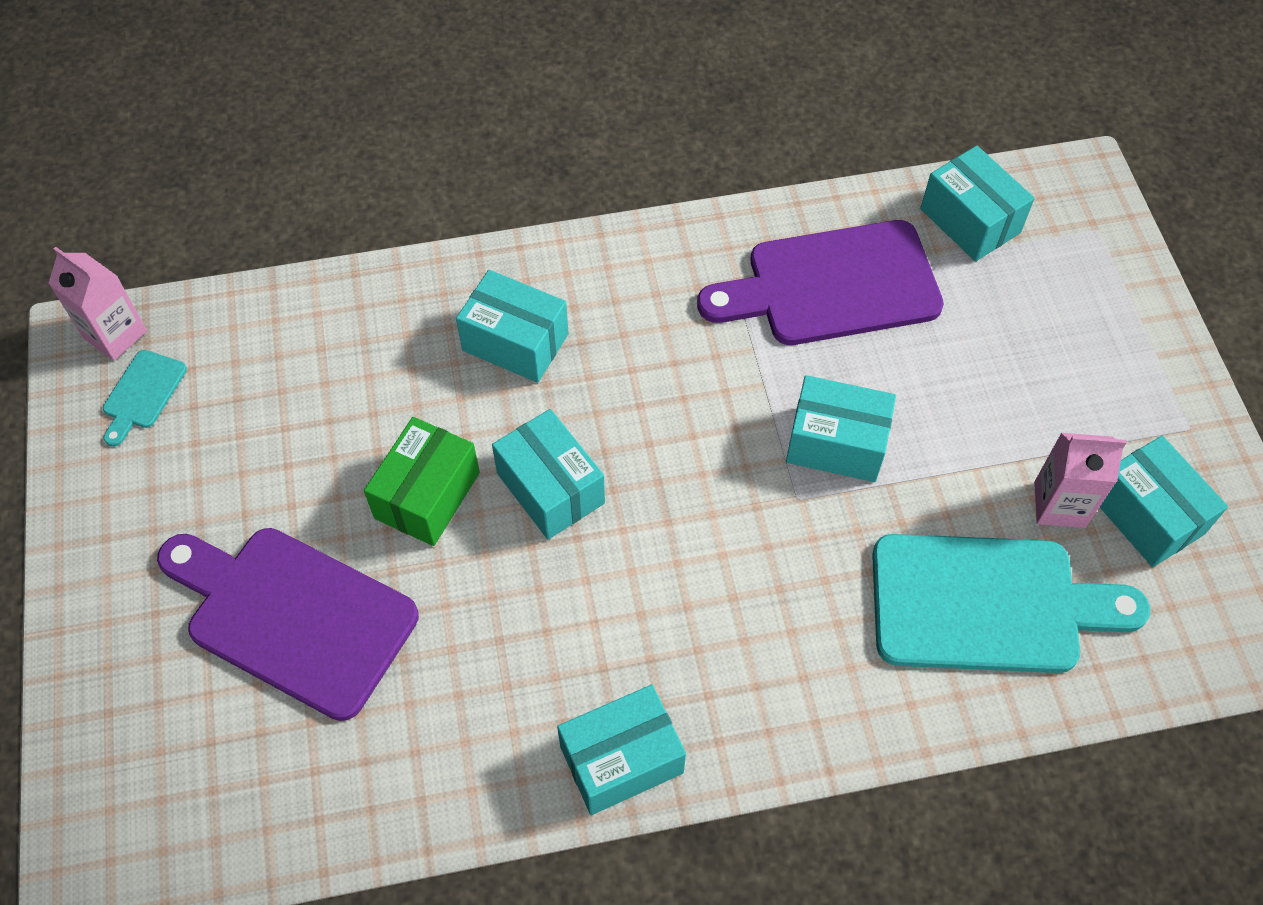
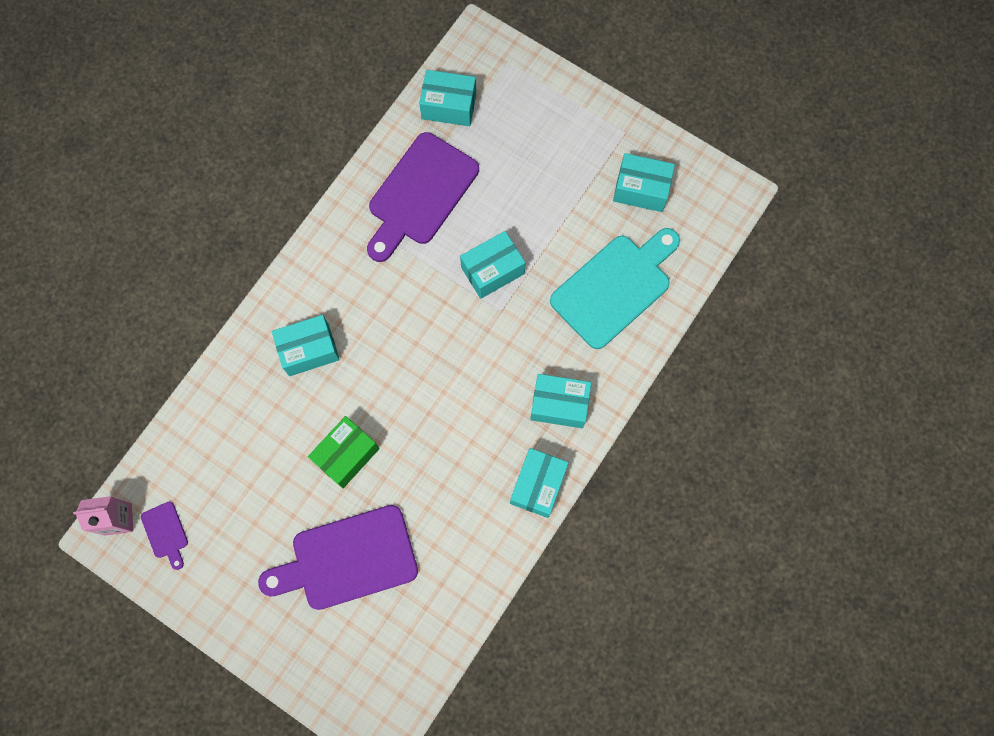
camera: 45 degrees left, 15 degrees up
(142, 394) = (165, 533): turquoise cutting board -> purple cutting board
(427, 495) = (346, 455): green box -> green box turned 60 degrees clockwise
(550, 488) = (395, 402): turquoise box -> turquoise box (559, 405)
(1059, 504) = (604, 216): pink carton -> none

